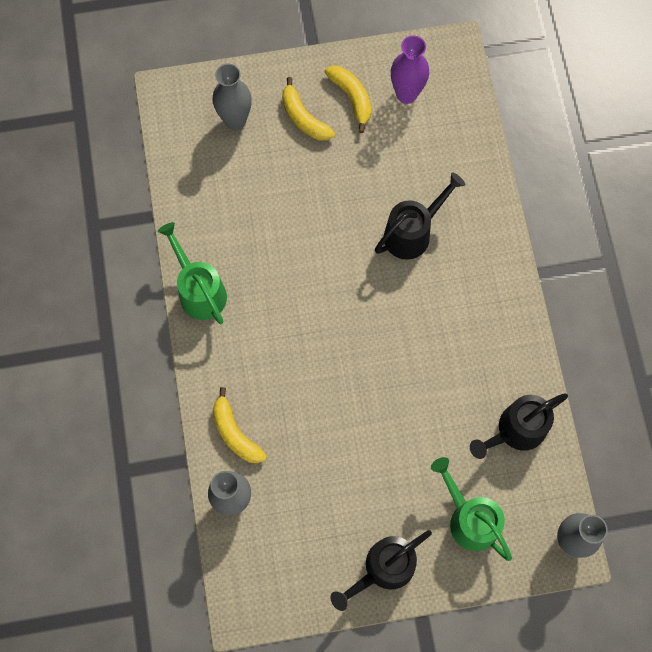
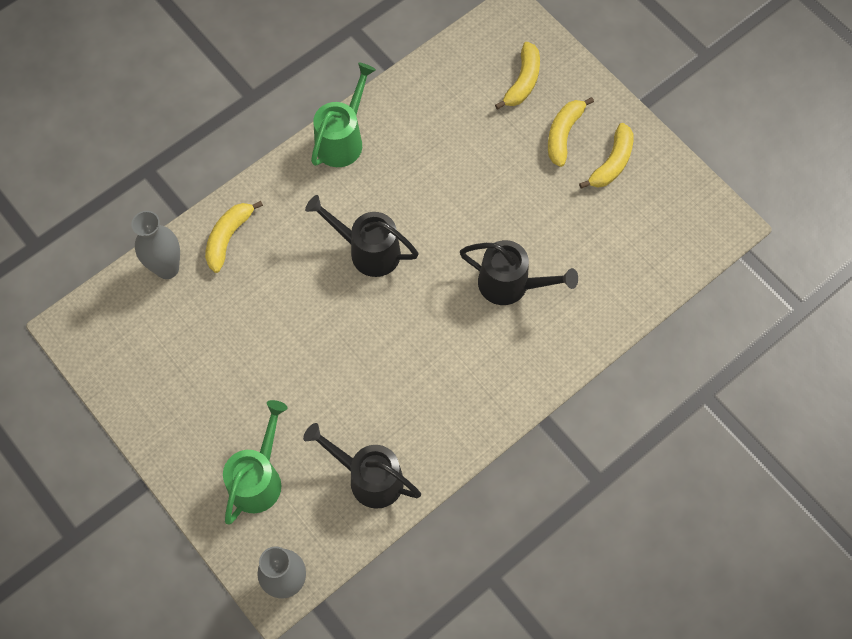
camera: 60 degrees right, 5 degrees down
(235, 120) = (523, 81): grey vase -> yellow banana
(383, 569) = (170, 426): black watering can -> black watering can (367, 251)
(406, 94) = (649, 207): purple vase -> none

